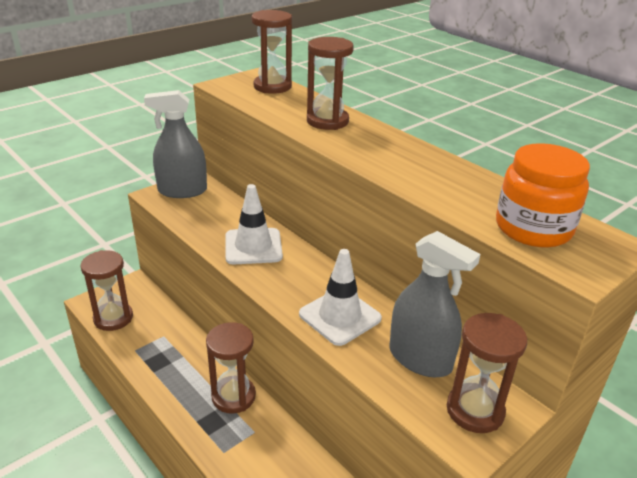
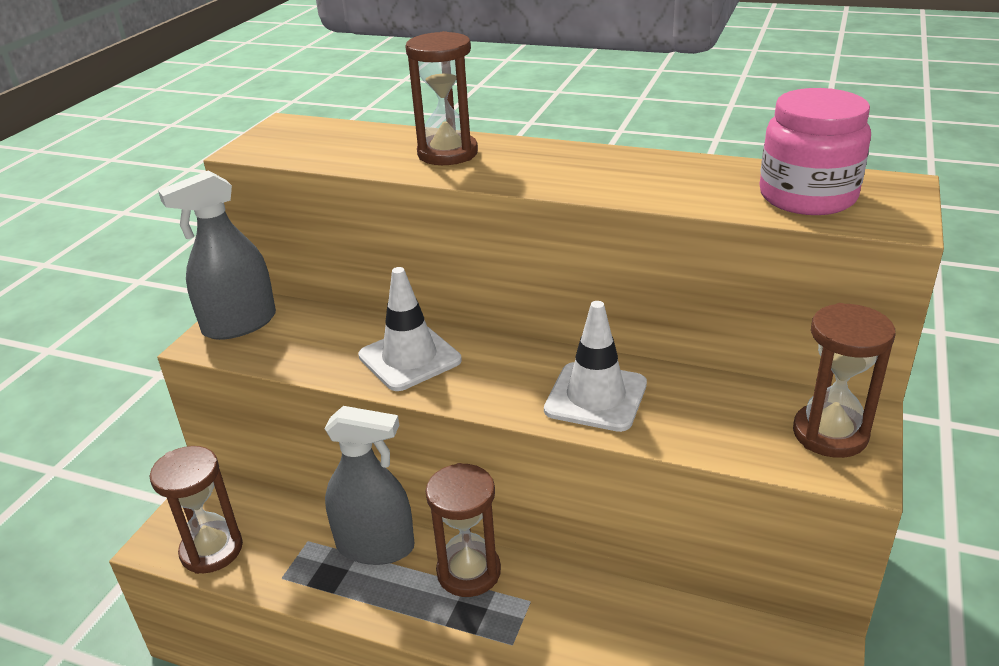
camera: 25 degrees left, 0 degrees up
(272, 86) = (324, 132): brown hourglass -> none
(420, 358) = (726, 405): grey spray bottle -> grey spray bottle (375, 546)
(533, 228) = (807, 196): orange jar -> pink jar

